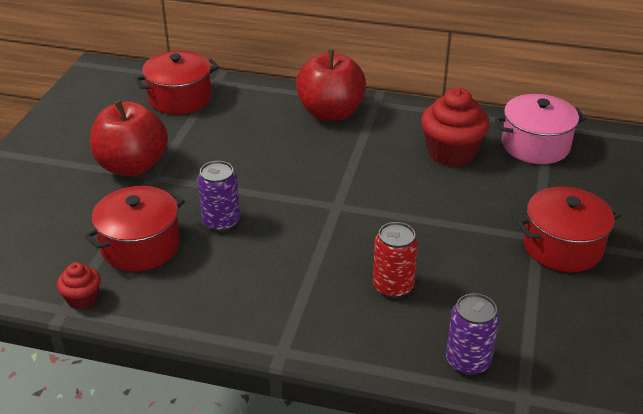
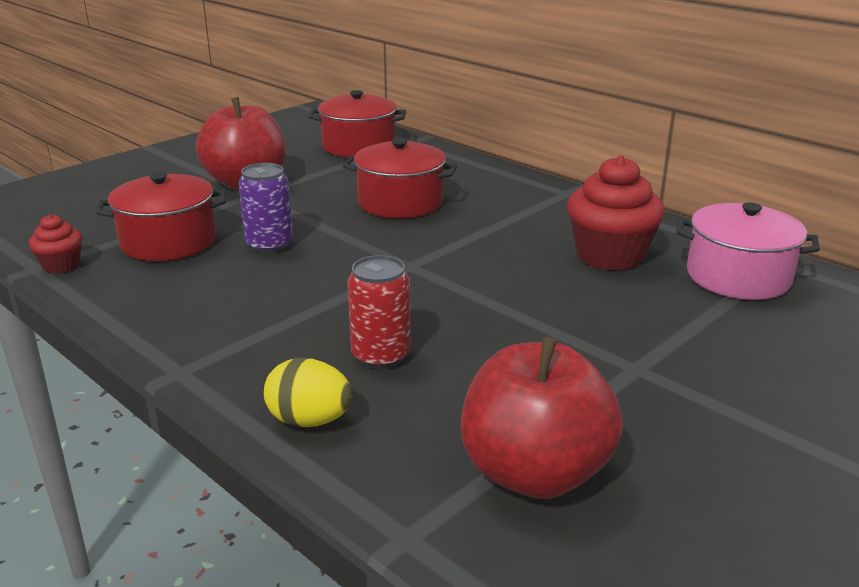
camera: 30 degrees right, 10 degrees down
(330, 113) = (502, 189): red apple -> red apple (534, 473)
(400, 350) = (309, 420): none -> yellow egg
(468, 361) = (380, 465): purple can -> none
(562, 247) = (663, 389): red pot -> red pot (400, 202)

